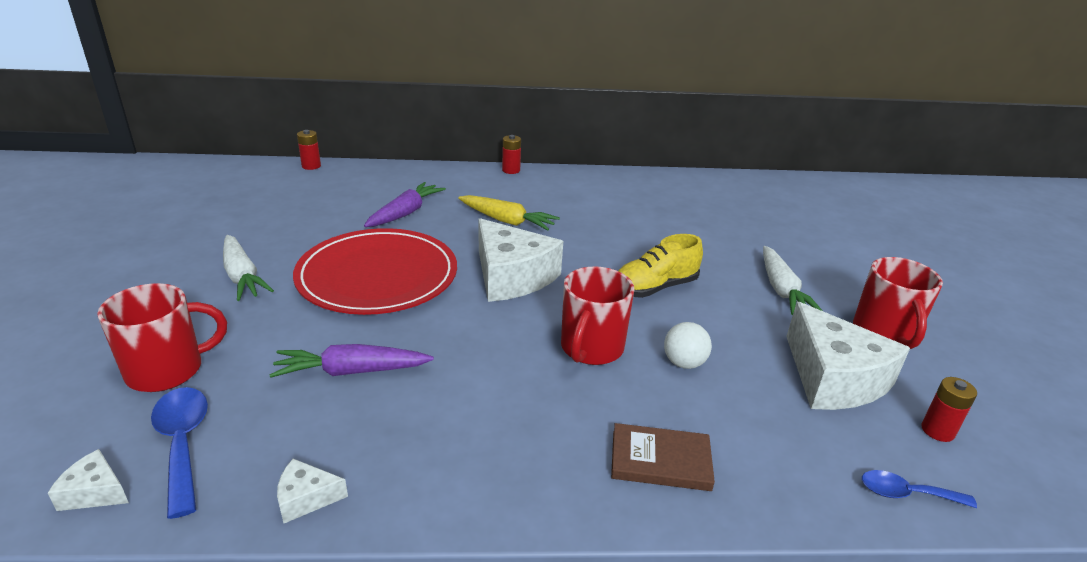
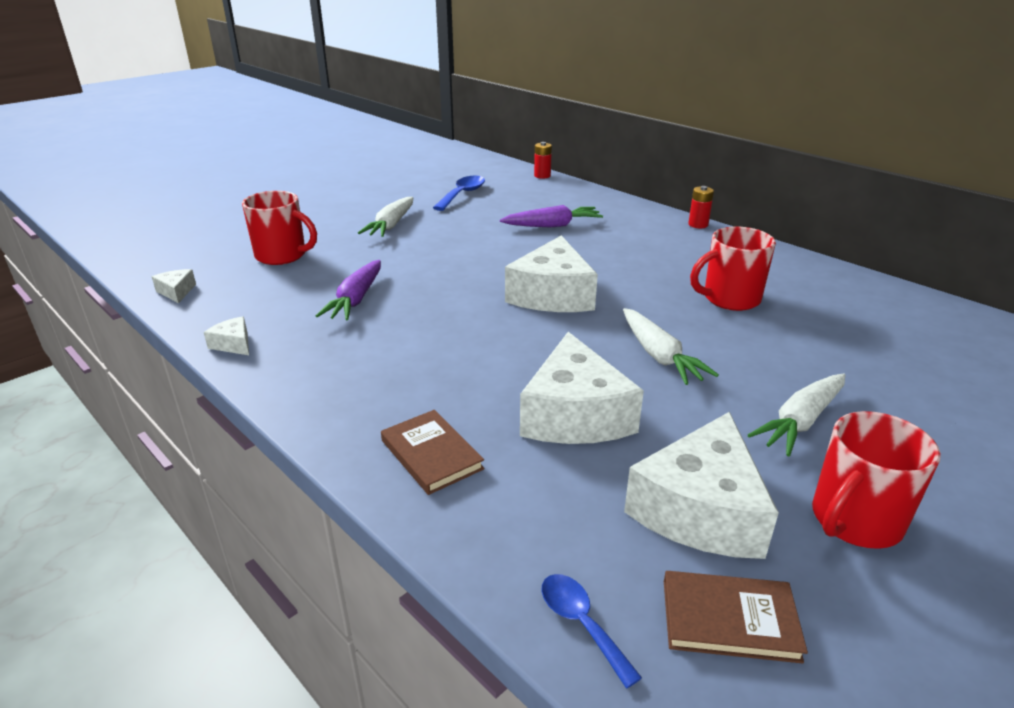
camera: 50 degrees right, 0 degrees up
(183, 443) = (233, 291): blue spoon -> blue spoon (462, 194)
(352, 371) = (356, 299): purple carrot -> purple carrot turned 120 degrees counterclockwise
(377, 276) = (463, 256): red plate -> none
(507, 221) = (622, 258): yellow carrot -> none
(591, 348) = (520, 365): red mug -> red mug (729, 299)
(654, 288) = (659, 356): yellow shoe -> white carrot
(684, 363) = (575, 415): white ball -> white cheese
(937, 431) = (729, 620): red battery -> brown book

